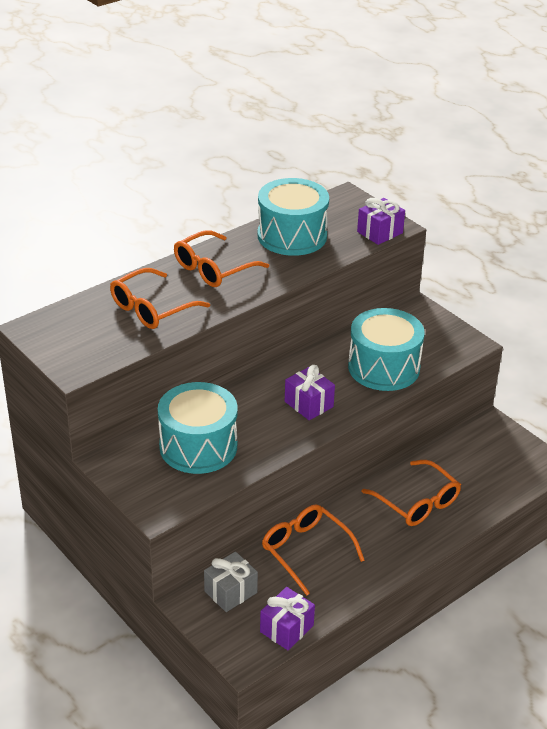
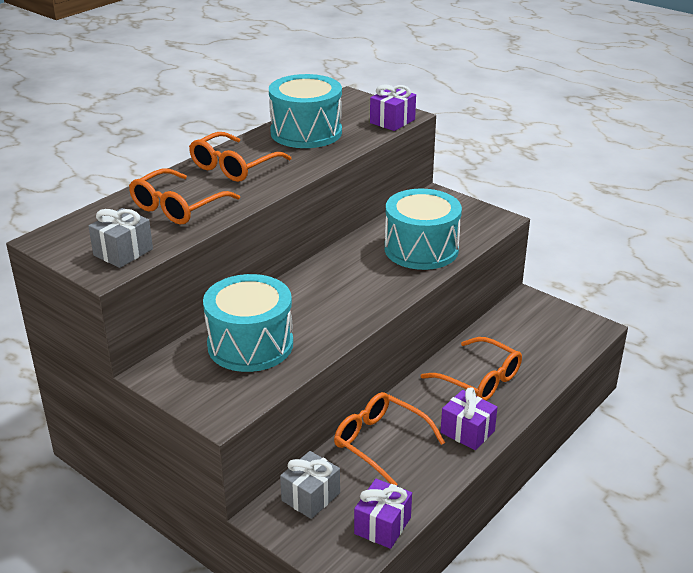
camera: 10 degrees left, 5 degrees down
(94, 351) = (123, 252): none -> grey gift
(308, 404) = (356, 291): purple gift -> purple gift (467, 432)

